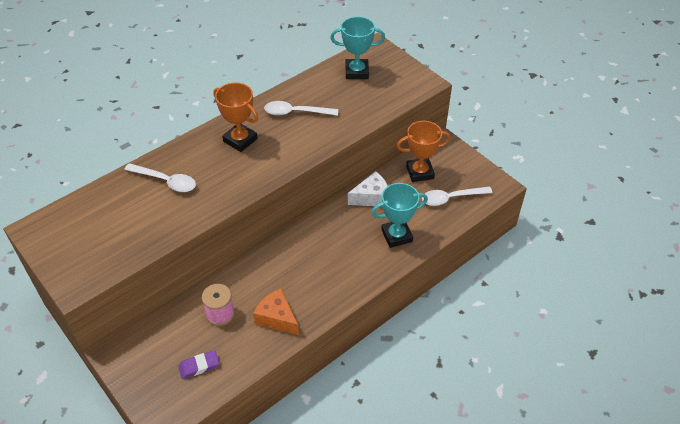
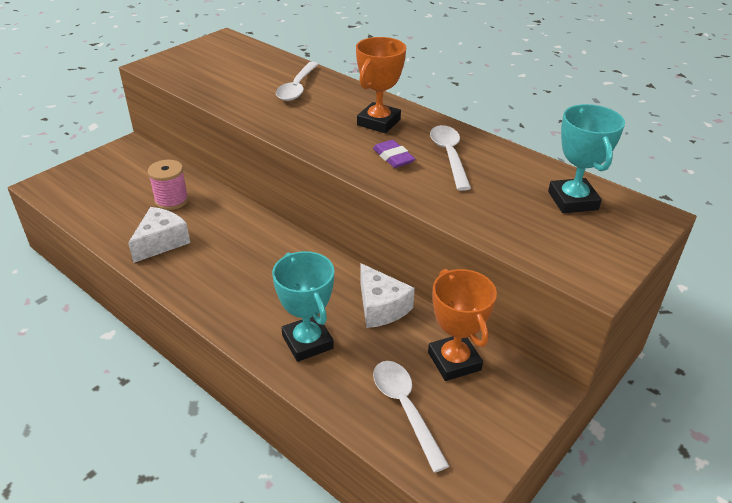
camera: 80 degrees right, 10 degrees down
(199, 366) = (103, 197): purple eraser -> purple eraser (393, 157)
(277, 318) = (161, 242): orange cheese -> white cheese

